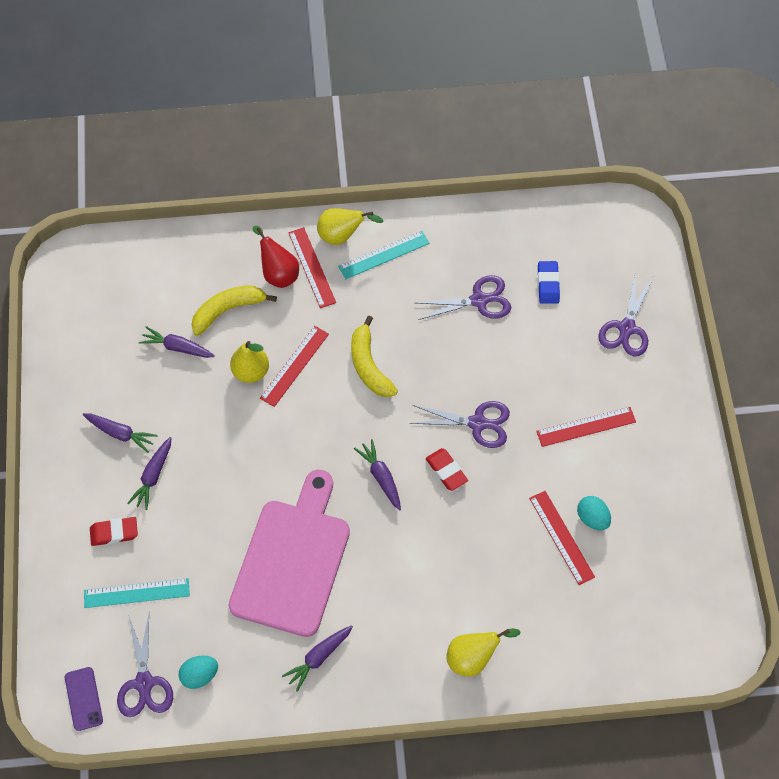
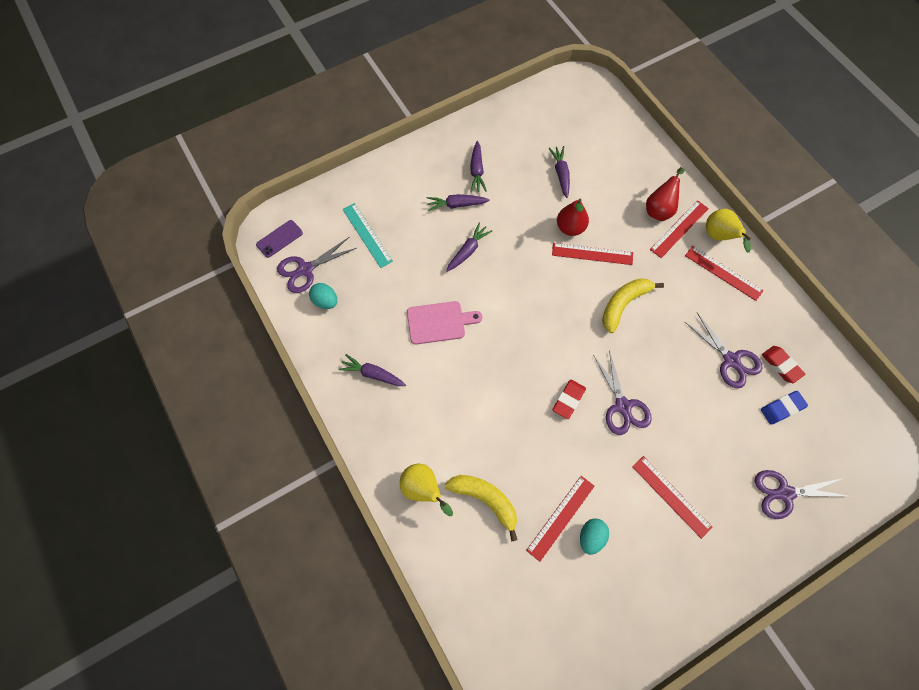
camera: 65 degrees right, 5 degrees up
(114, 533) = (403, 201): red eraser -> red eraser (781, 365)
(228, 310) = (609, 191): yellow banana -> yellow banana (485, 500)
(251, 371) = (570, 228): yellow pear -> red pear
(293, 560) = (439, 322): pink cutting board -> pink cutting board, size x0.54
(381, 477) = (537, 353): purple carrot -> purple carrot (468, 250)
(384, 255) = (723, 273): turquoise ruler -> red ruler

